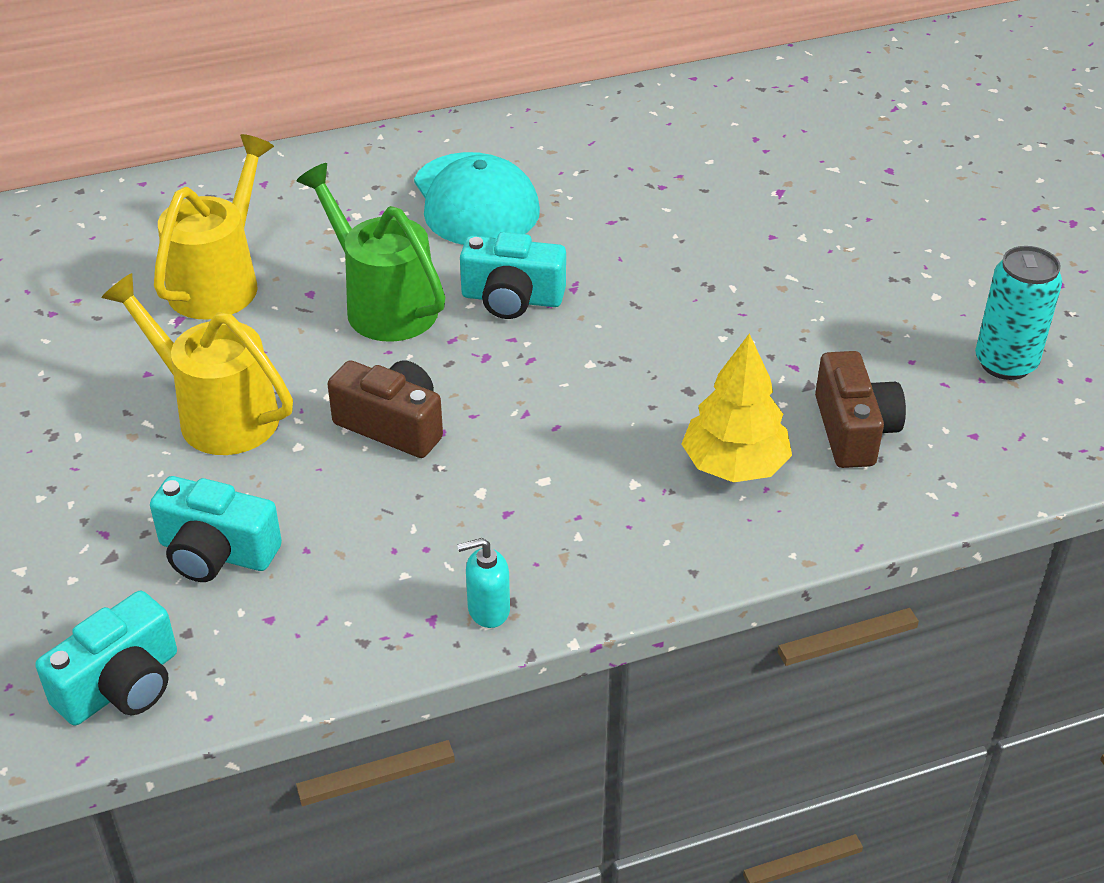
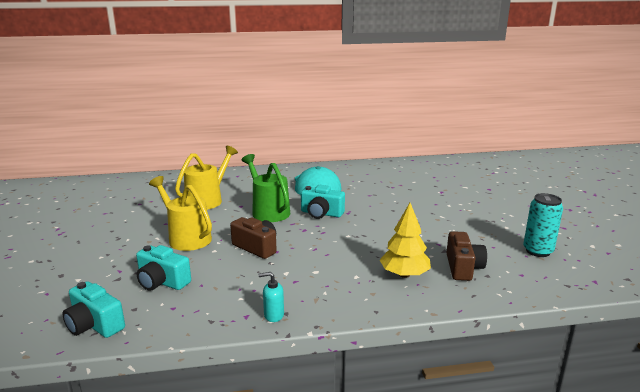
camera: 10 degrees right, 20 degrees down
(121, 685) = (94, 325): turquoise camera -> turquoise camera turned 75 degrees clockwise

